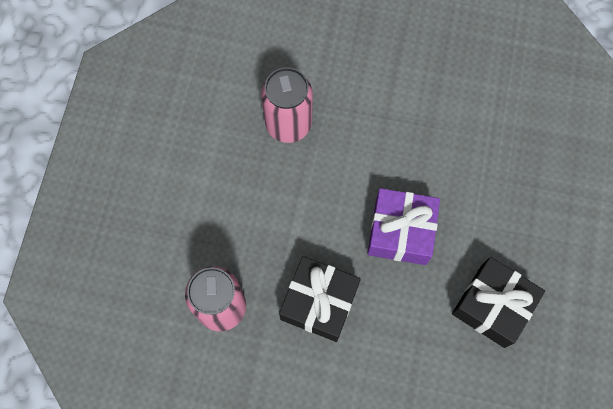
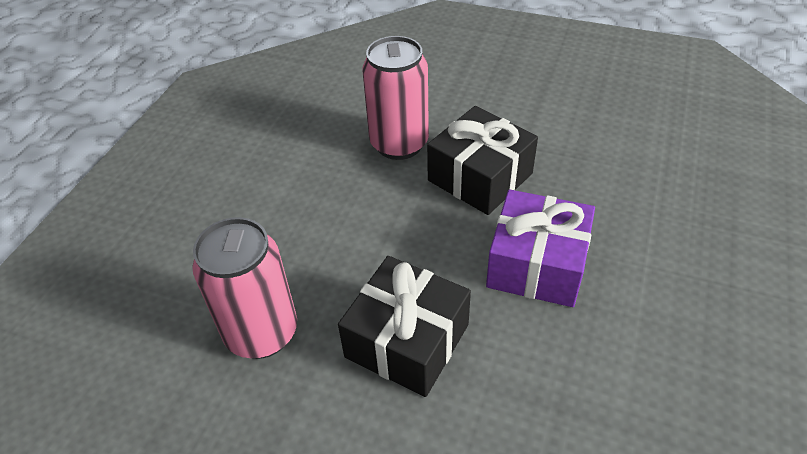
camera: 10 degrees right, 25 degrees down
(492, 305) = (681, 371): black gift -> black gift (480, 177)

